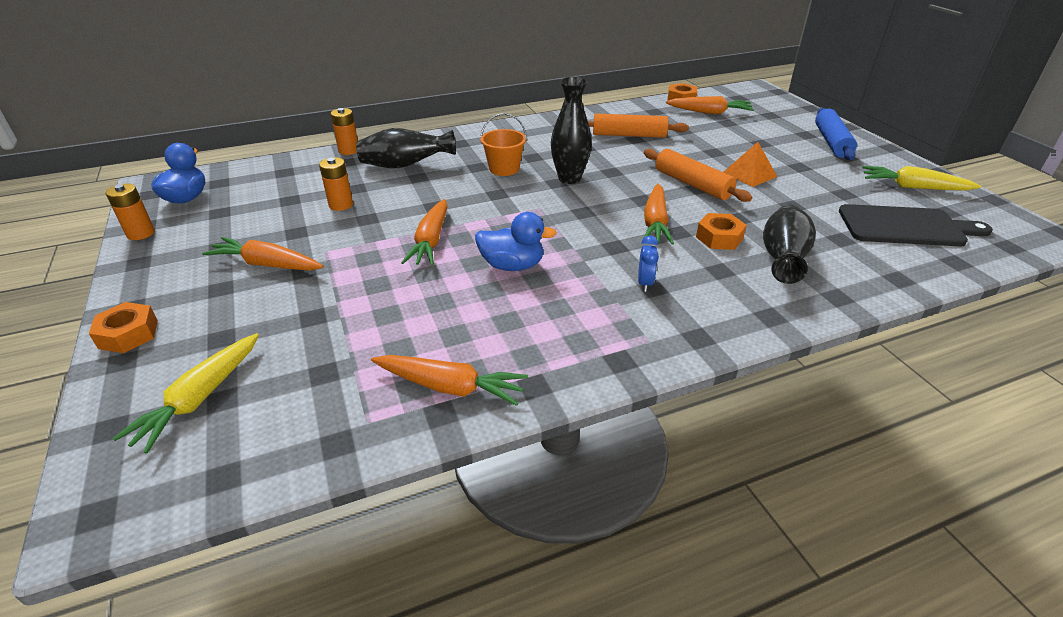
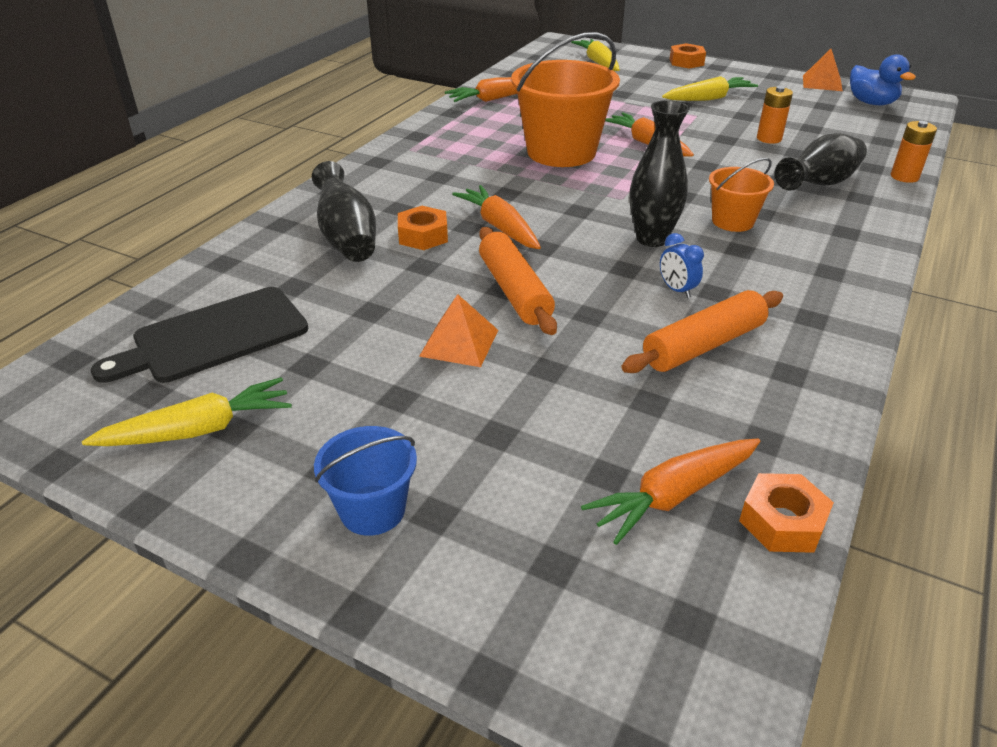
camera: 140 degrees right, 0 degrees up
(141, 233) = (822, 83): orange battery -> orange pyramid
(267, 264) = (708, 99): orange carrot -> yellow carrot
(512, 266) = (561, 152): blue duck -> orange bucket
(645, 283) = (449, 177): blue clock -> blue clock (677, 290)
(692, 184) = (514, 291): orange rolling pin -> orange rolling pin turned 60 degrees clockwise
(831, 142) = (372, 510): blue rolling pin -> blue bucket

